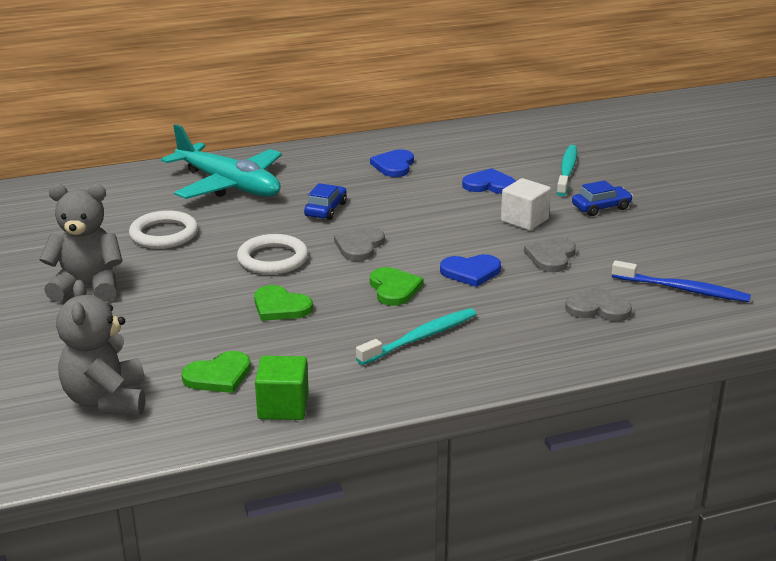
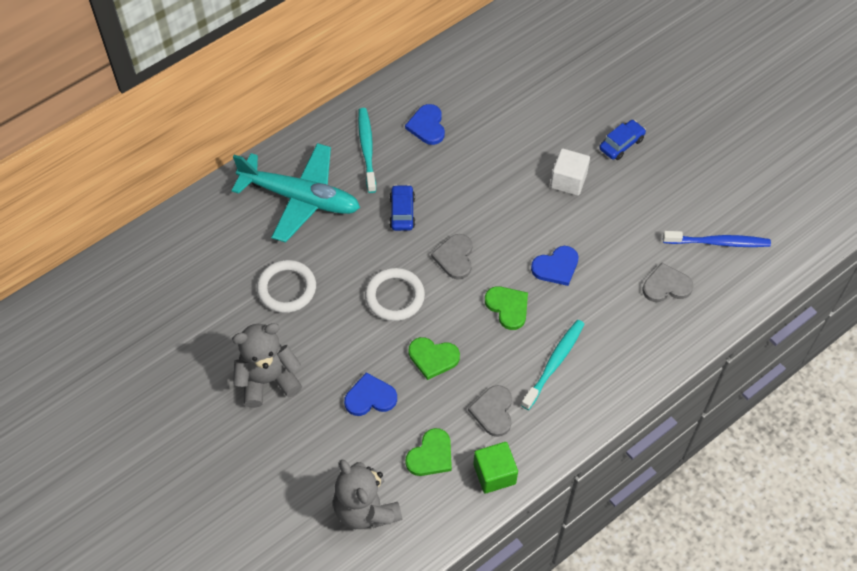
camera: 20 degrees left, 30 degrees up
(489, 185) = (519, 134): blue heart -> blue heart (370, 397)
(551, 257) = (608, 227): grey heart -> grey heart (493, 411)
(567, 171) = (574, 94): turquoise toothbrush -> turquoise toothbrush (367, 149)

